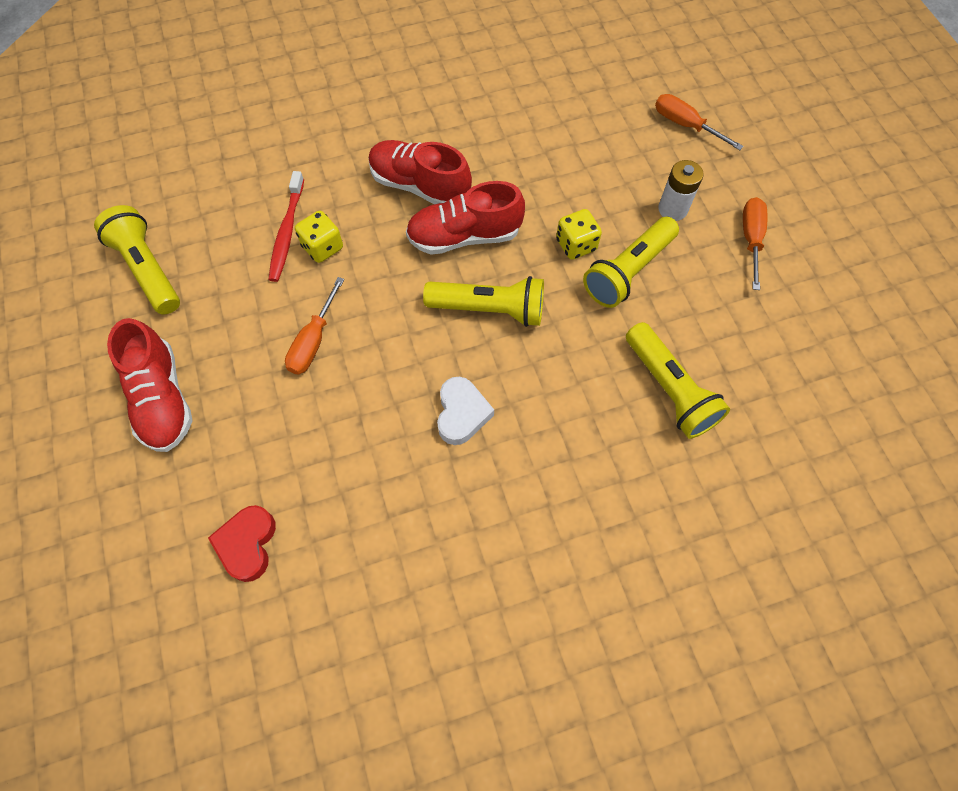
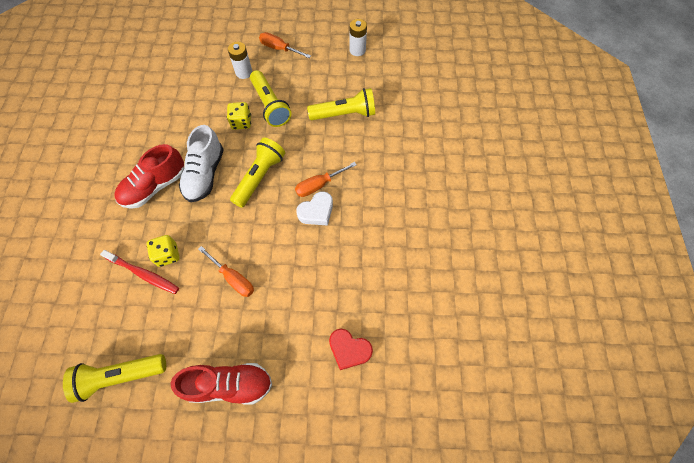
camera: 70 degrees left, 0 degrees up
(462, 413) = (316, 211): white heart -> white heart turned 120 degrees clockwise
(464, 236) = (205, 174): red shoe -> white shoe
(686, 125) = (195, 46): orange screwdriver -> orange screwdriver (319, 185)
(824, 361) = (357, 50): none -> white battery

